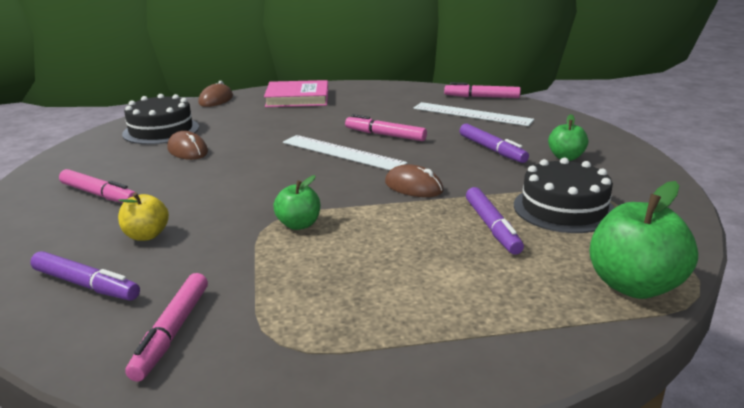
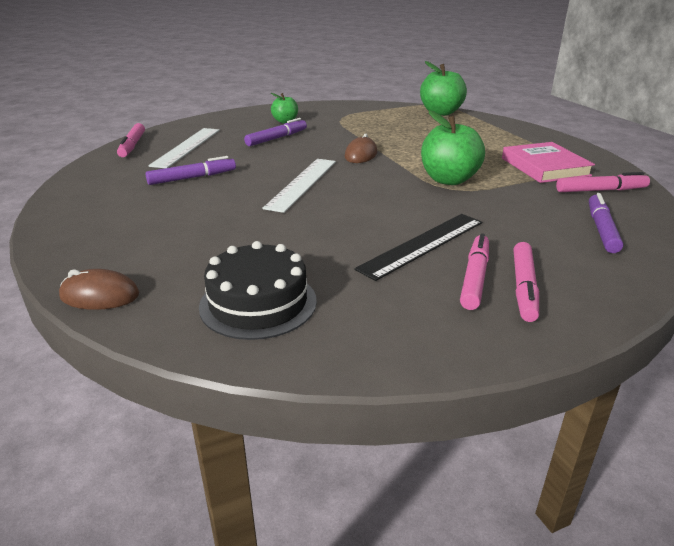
camera: 105 degrees left, 5 degrees up
(146, 235) = (519, 228): yellow apple -> none
(170, 185) = (423, 245): none -> black ruler
(188, 150) = (327, 260): brown mouse -> none
(297, 98) = (110, 232): pink book -> pink book (545, 167)
(299, 225) = (449, 180): green apple -> green apple, size x1.75
(385, 135) = (250, 172): pink marker -> pink marker (523, 287)
(492, 227) = (405, 134): purple marker -> purple marker (192, 178)
(564, 209) = (368, 122): black cake -> none

